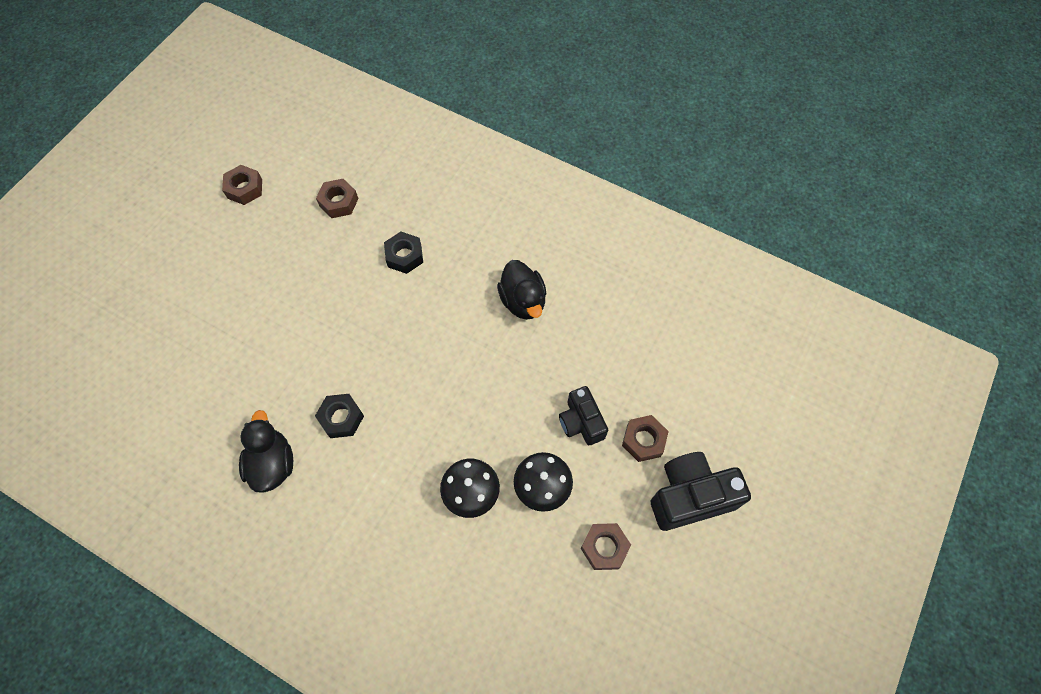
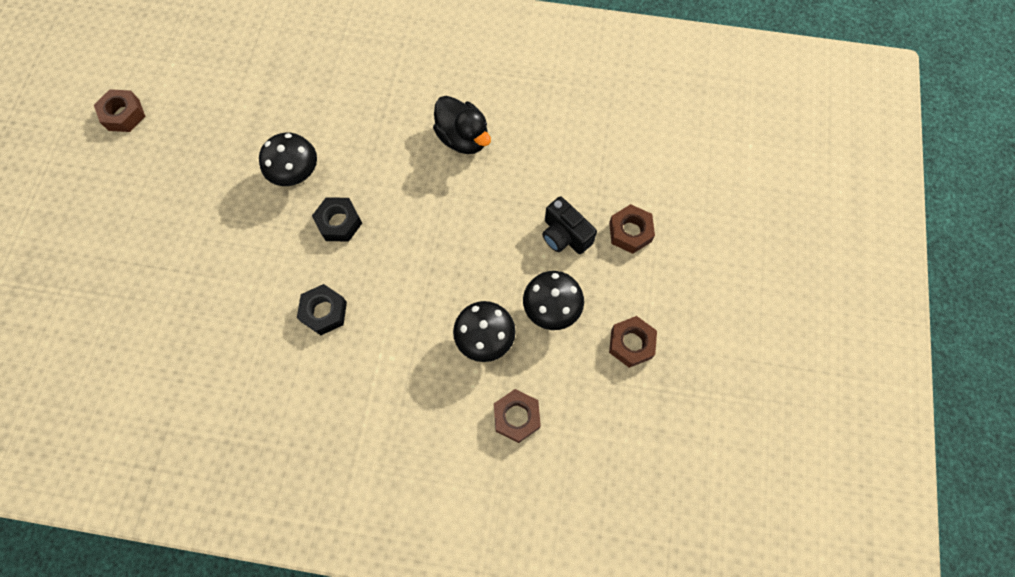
camera: 20 degrees left, 5 degrees up
(273, 464) = (271, 381): black duck -> none
(339, 202) = (233, 98): brown nut -> brown nut (516, 417)
(366, 287) = (297, 175): none -> black mushroom
(404, 256) = (325, 131): black nut -> black nut (339, 222)
(690, 496) = (692, 269): black camera -> none

